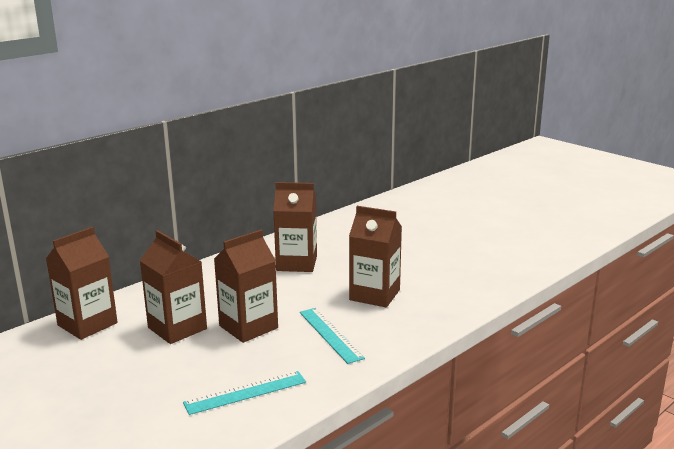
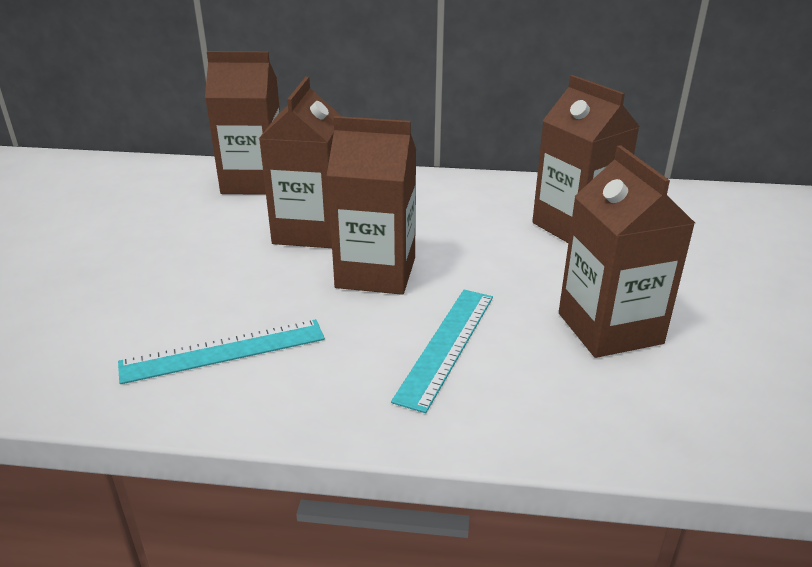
camera: 50 degrees right, 10 degrees up
(245, 392) = (223, 350): turquoise ruler -> turquoise ruler turned 45 degrees counterclockwise

